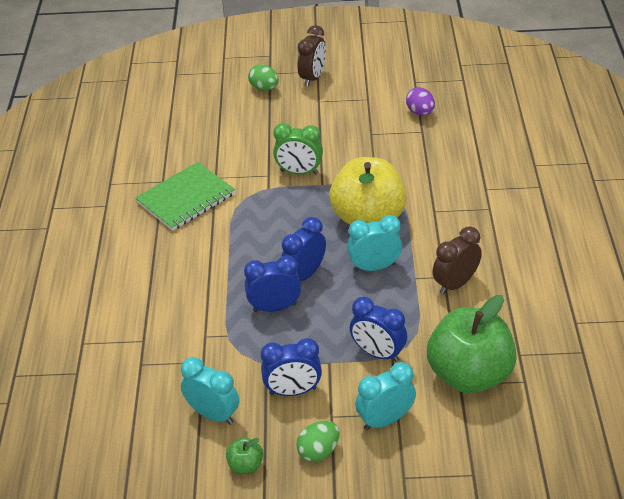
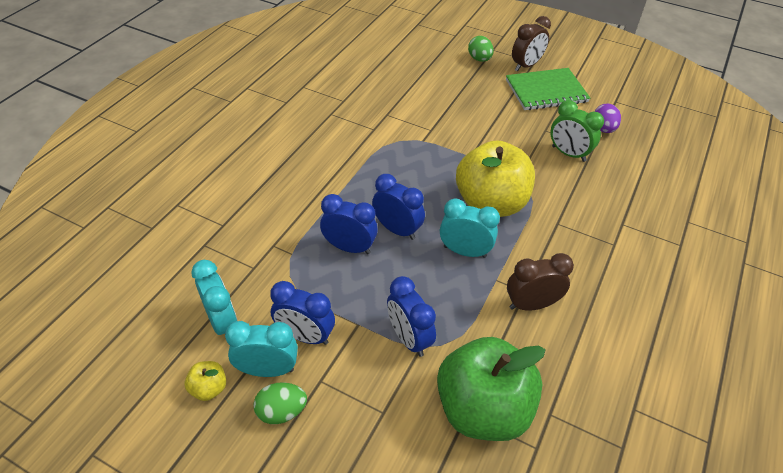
camera: 25 degrees right, 5 degrees up
(186, 198) = (350, 121): green notebook -> green notebook (546, 91)
(245, 465) = (209, 388): green apple -> yellow apple
(299, 172) = (458, 138): green clock -> green clock (568, 154)
(304, 275) = (397, 230): blue clock -> blue clock turned 60 degrees clockwise
(385, 420) = (366, 413): turquoise clock -> turquoise clock (268, 370)

